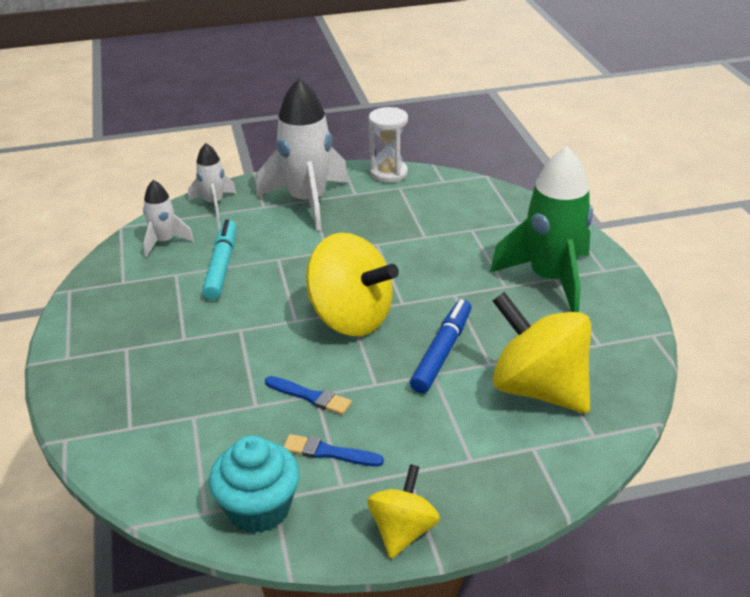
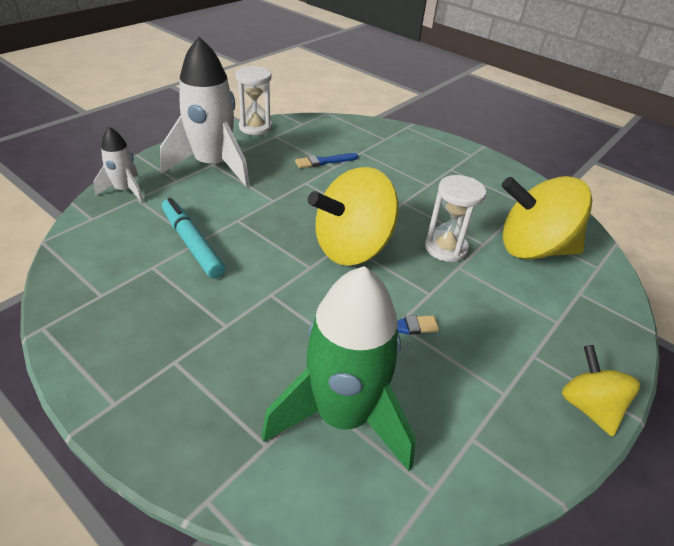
camera: 40 degrees left, 5 degrees up
(164, 242) = (109, 240): white rocket -> none
(258, 508) = (472, 456): turquoise cupcake -> none
(329, 452) = (464, 369): blue brush -> blue brush (324, 161)
(350, 318) = (352, 248): yellow spinning top -> yellow spinning top turned 150 degrees clockwise
(442, 352) = (445, 248): blue marker -> white hourglass
(550, 280) = (450, 171): green rocket -> green rocket (343, 416)

